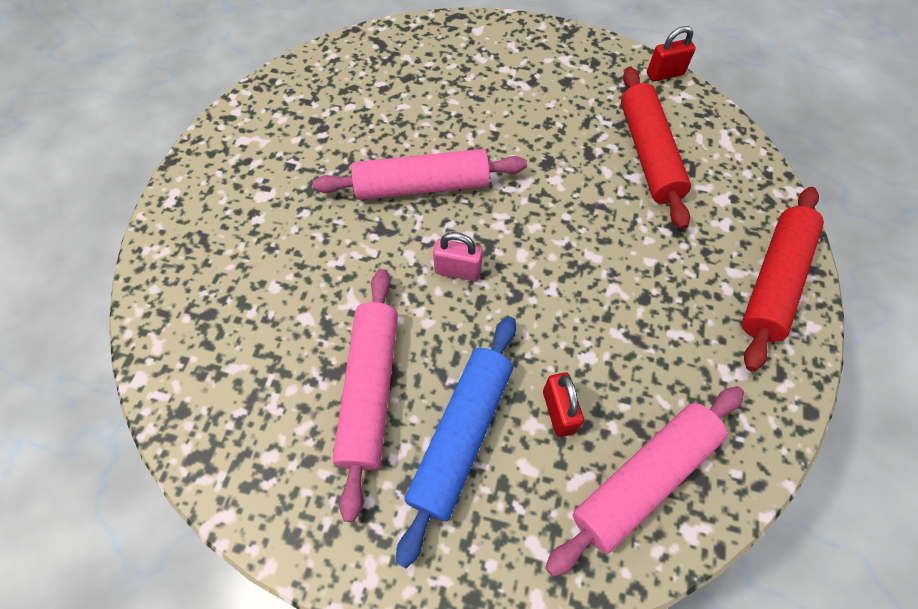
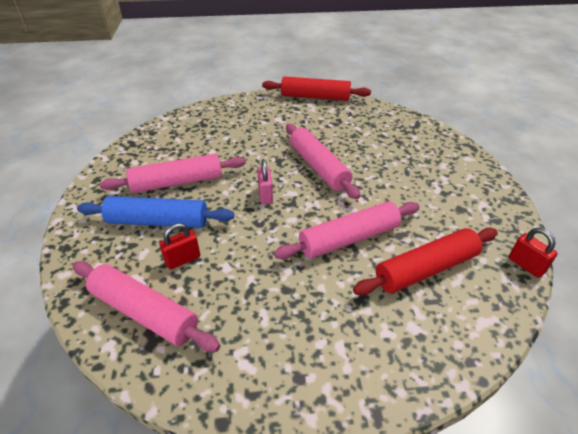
camera: 70 degrees right, 20 degrees down
(580, 205) = (349, 239): none -> pink rolling pin
(774, 281) = (345, 379): red rolling pin -> red rolling pin (315, 97)

